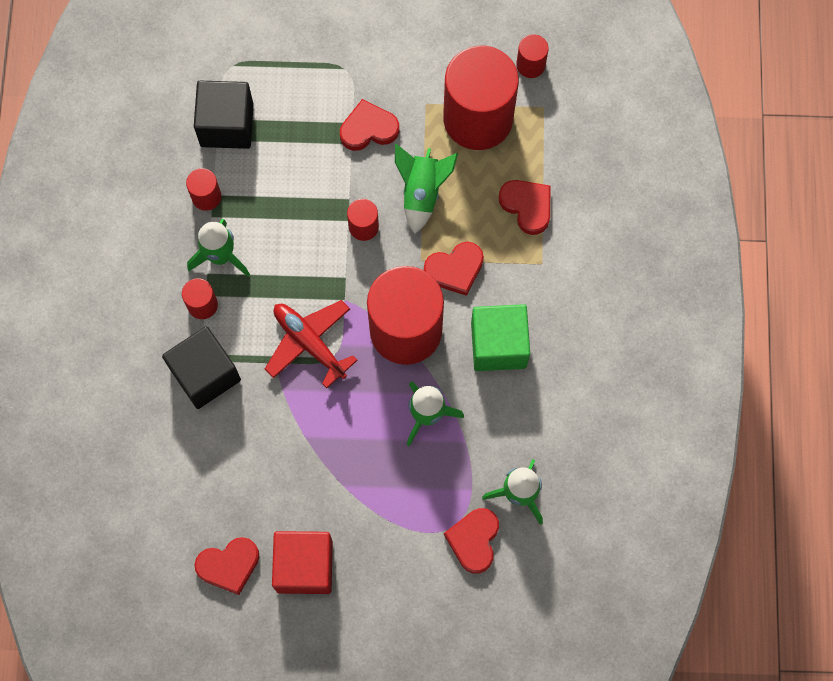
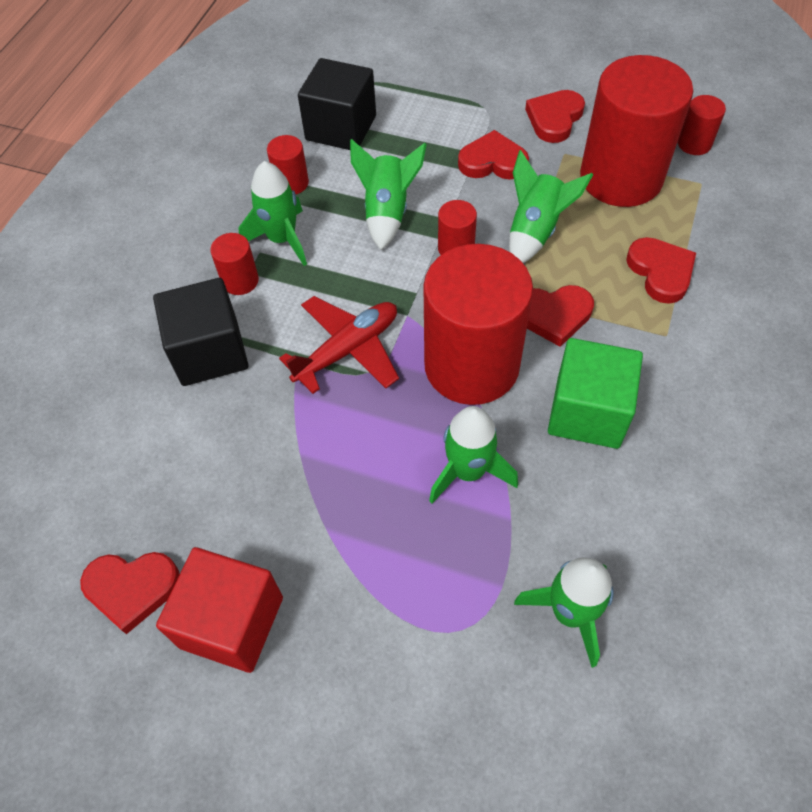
camera: 20 degrees right, 15 degrees down
(297, 205) = (387, 212): none -> green rocket
(309, 343) = (347, 350): red plane -> red plane turned 75 degrees clockwise
(474, 540) = (485, 660): red heart -> red heart (554, 119)

